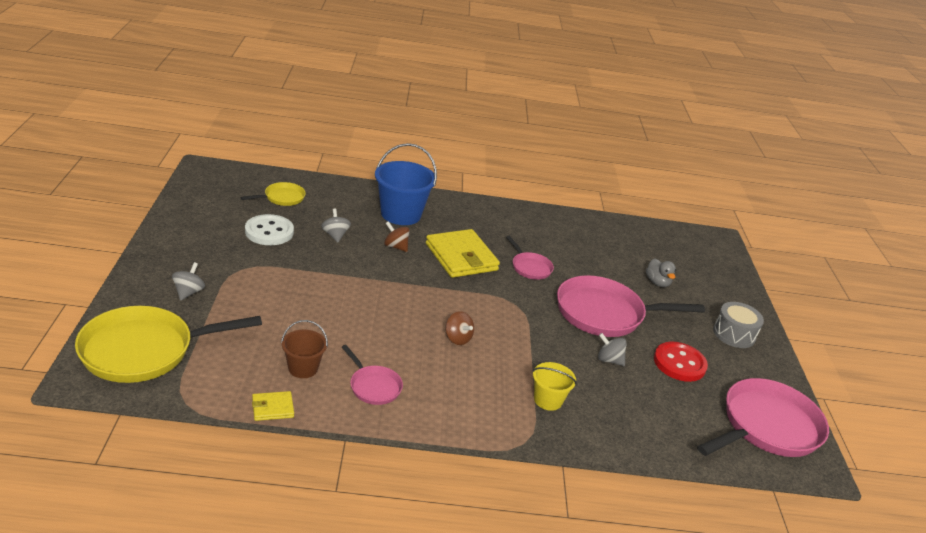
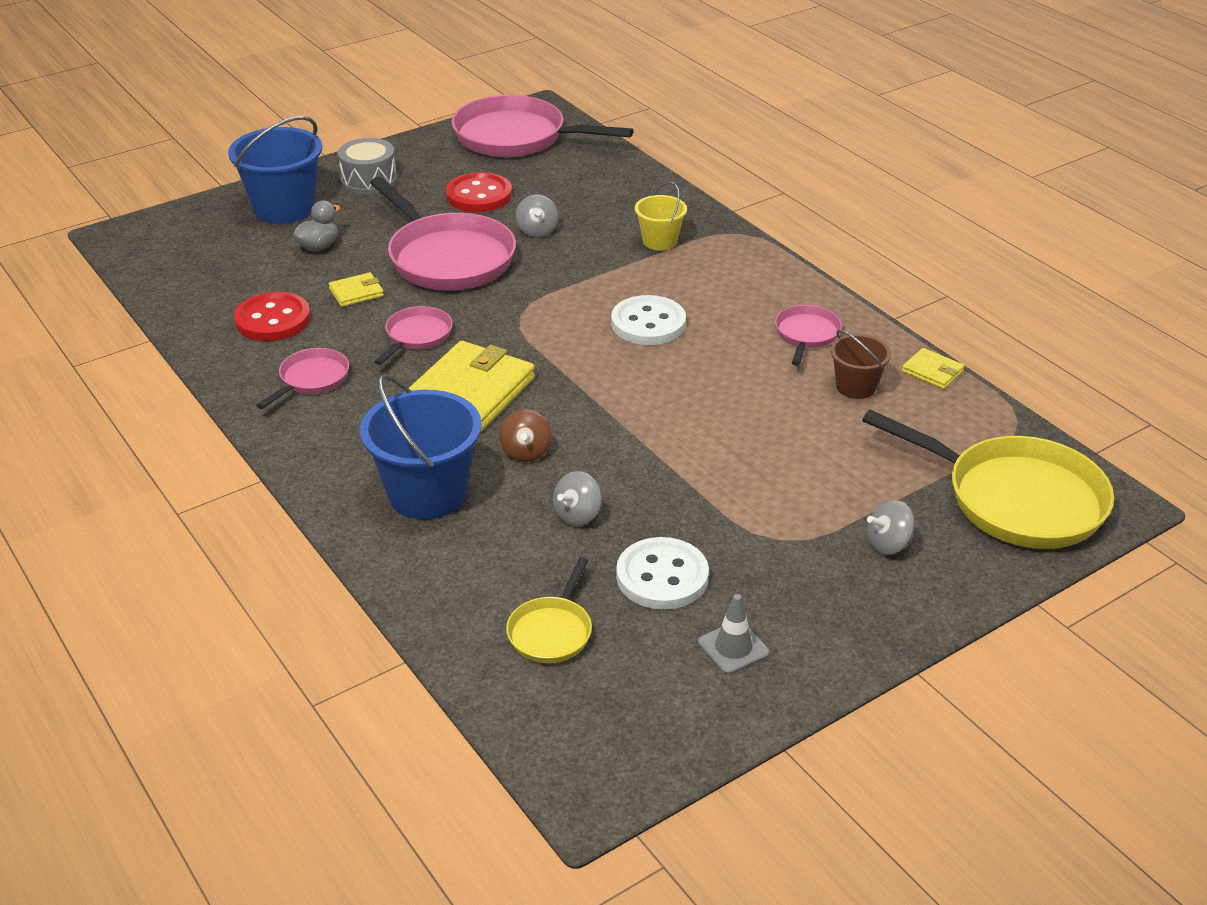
camera: 120 degrees left, 5 degrees up
(208, 223) = (733, 648): none -> grey traffic cone
(282, 198) = (552, 631): yellow pan -> yellow pan turned 90 degrees counterclockwise
(457, 338) = (648, 323): brown spinning top -> white button
(522, 228) = (311, 379): none -> pink pan
(589, 241) = (273, 320): none -> red button
(593, 271) = (356, 292): none -> yellow wallet
(716, 292) = (284, 208): none -> blue bucket

